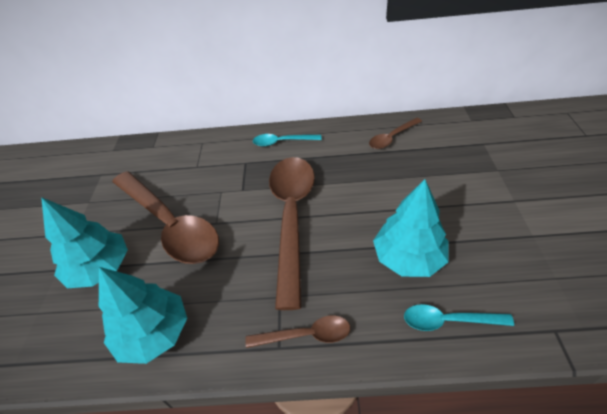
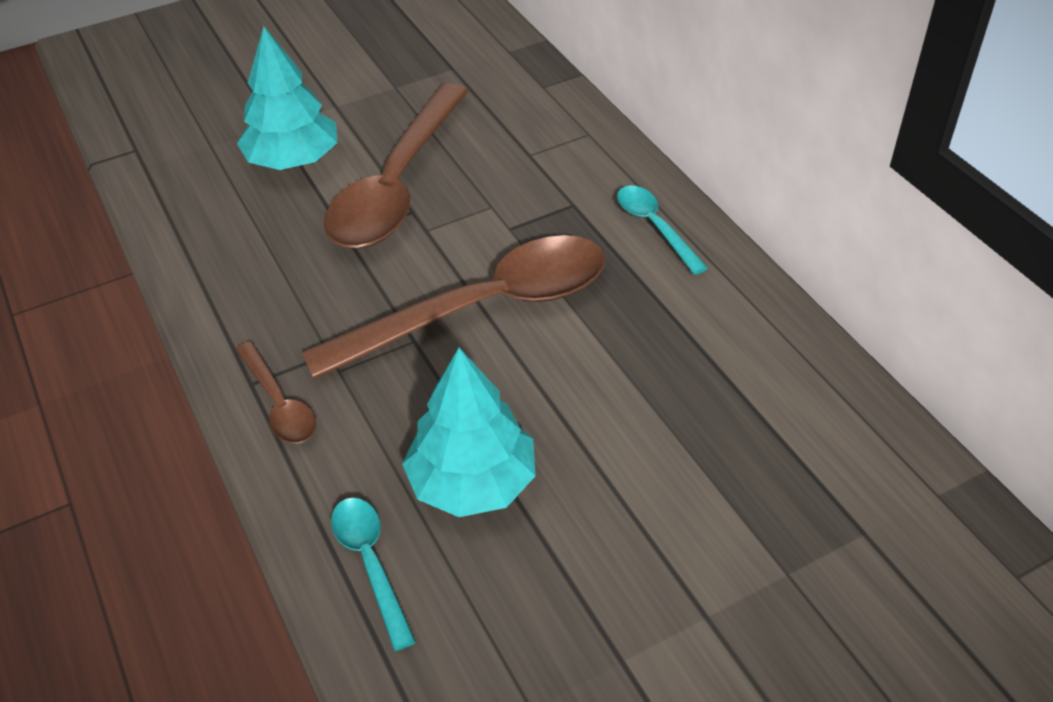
camera: 60 degrees right, 0 degrees up
(154, 333) = (223, 257): turquoise tree -> none
(392, 138) = (775, 375): brown spoon -> none

